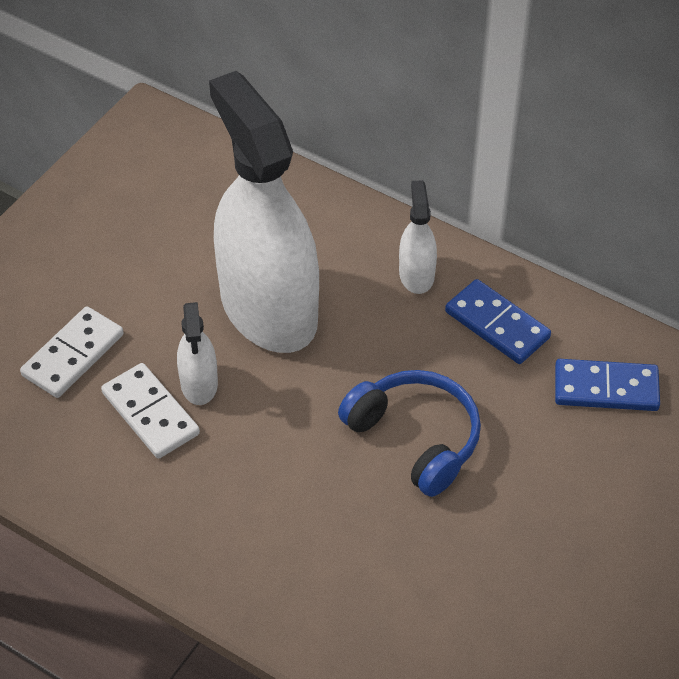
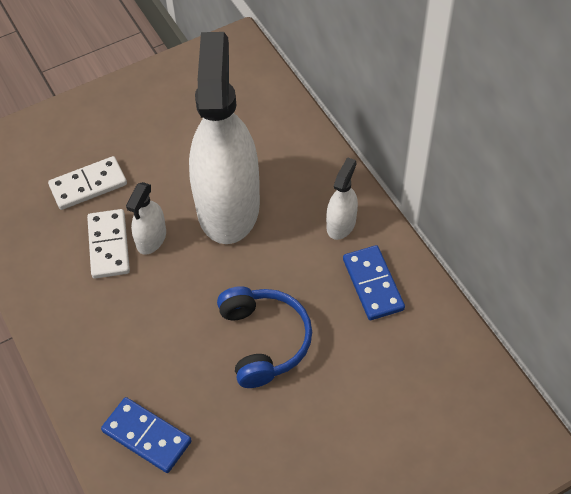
camera: 30 degrees right, 5 degrees up
(606, 388) = (419, 366): blue domino -> blue domino (147, 436)

